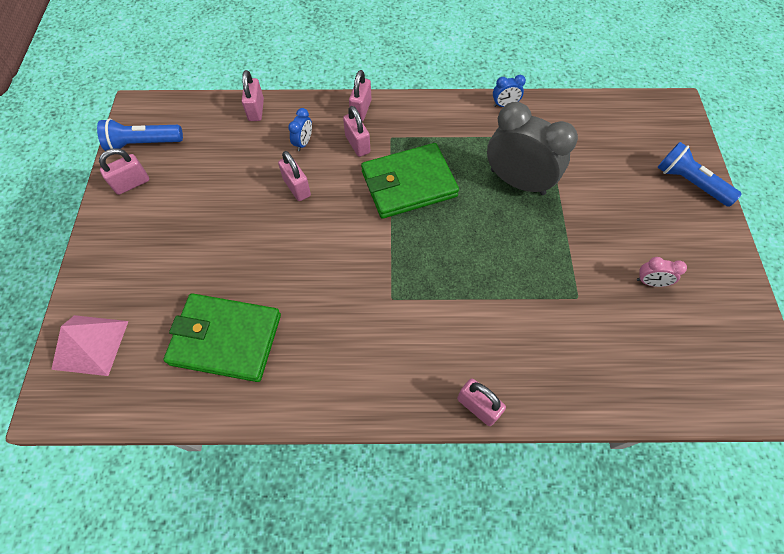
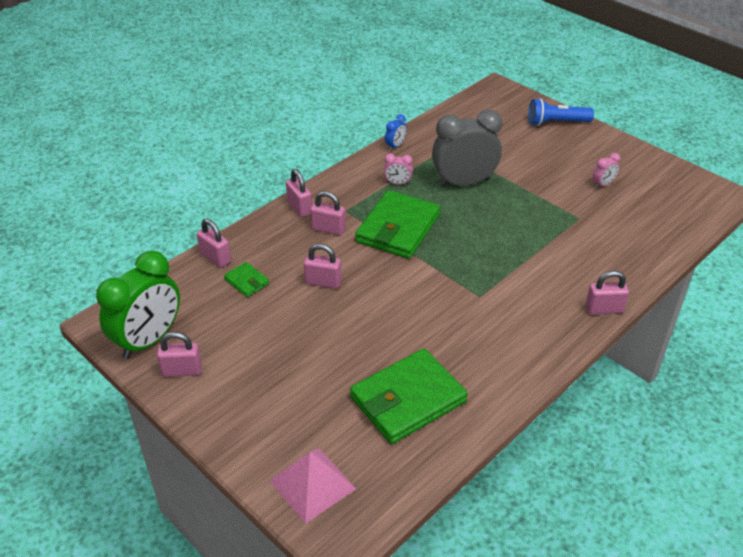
camera: 45 degrees left, 20 degrees down
(132, 183) = (182, 370): pink padlock -> pink padlock turned 75 degrees clockwise
(143, 143) = (149, 340): blue flashlight -> green clock
(251, 145) = (247, 281): none -> green wallet
(303, 143) = (286, 253): blue clock -> none
(461, 142) = (397, 183): none -> pink clock

